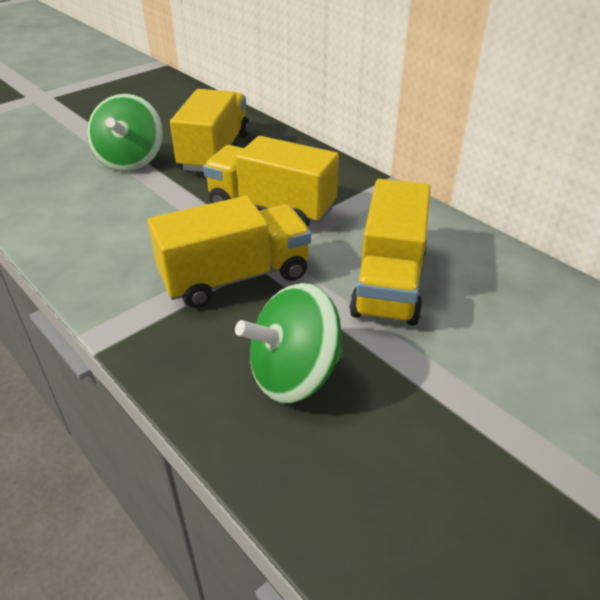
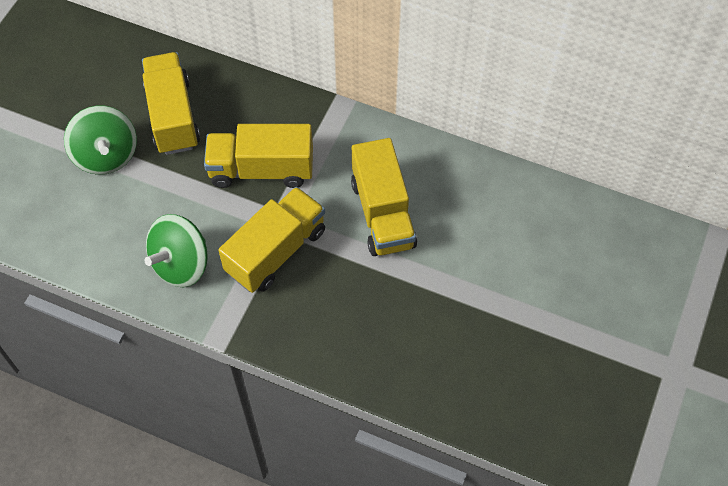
camera: 25 degrees left, 20 degrees up
(294, 375) = (358, 314): green spinning top -> green spinning top (181, 264)

